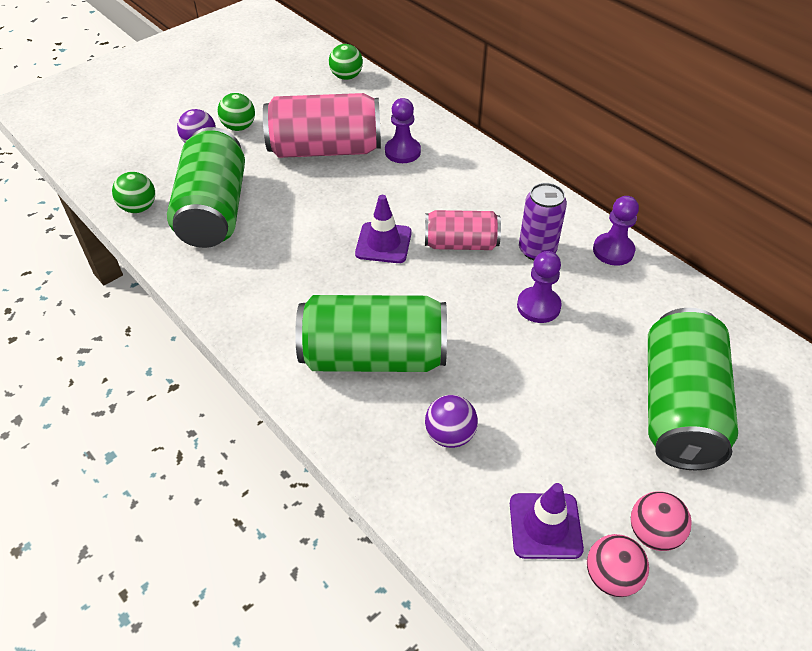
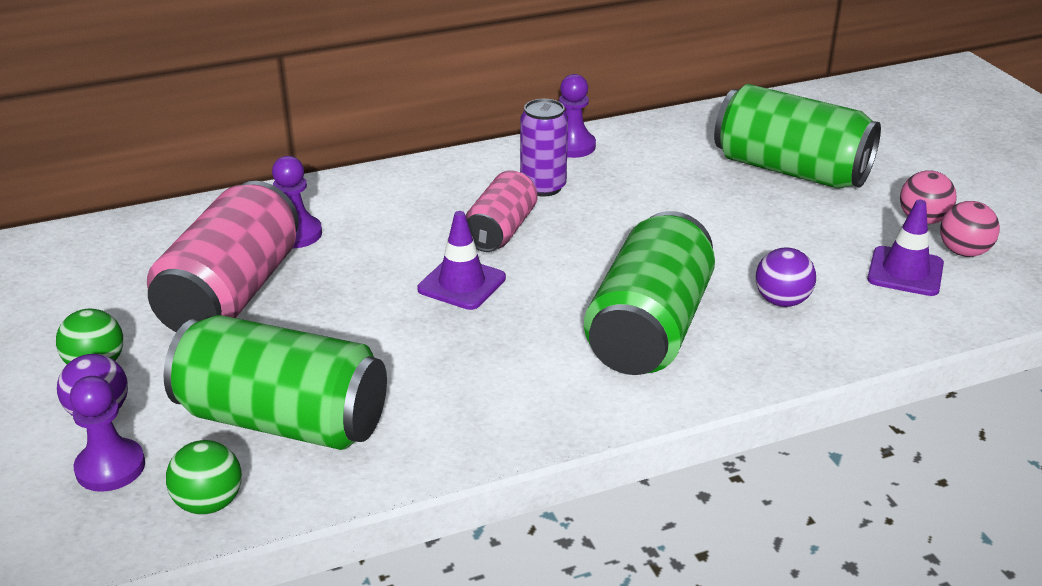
camera: 70 degrees left, 15 degrees down
(346, 77) = (77, 244): green ball -> none
(538, 306) = (627, 207): purple pawn -> purple pawn (110, 467)

